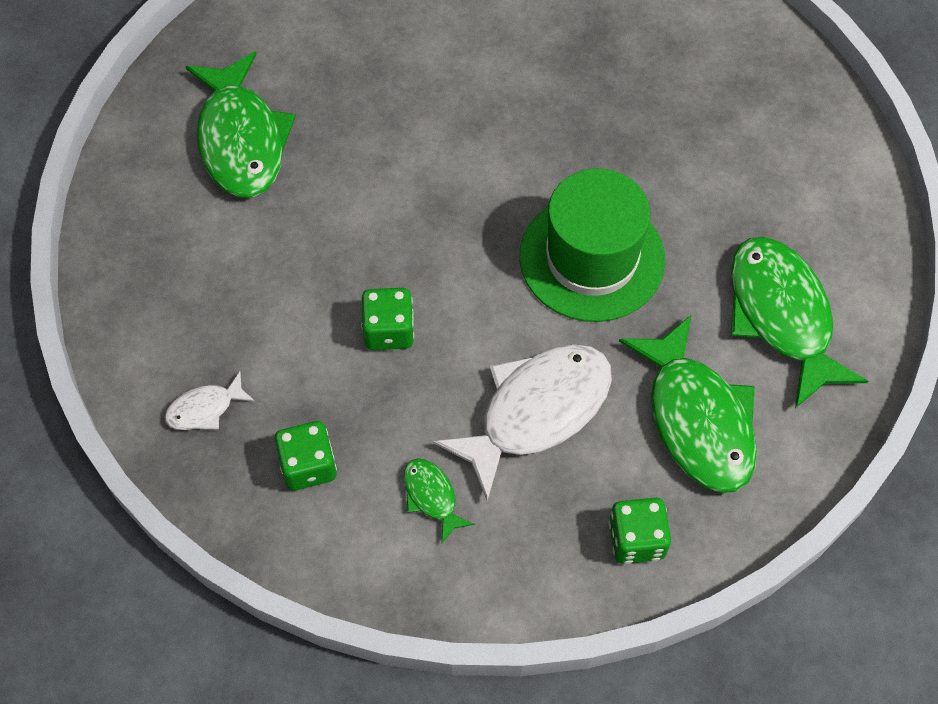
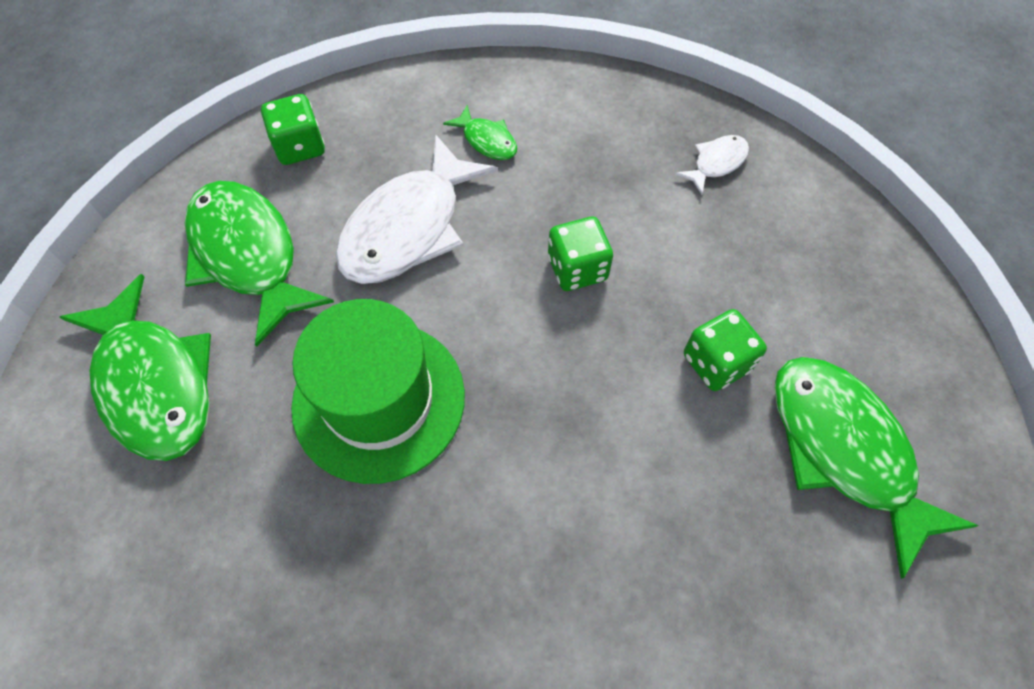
camera: 165 degrees right, 0 degrees up
(308, 465) = (603, 140): green dice -> green dice (716, 363)

